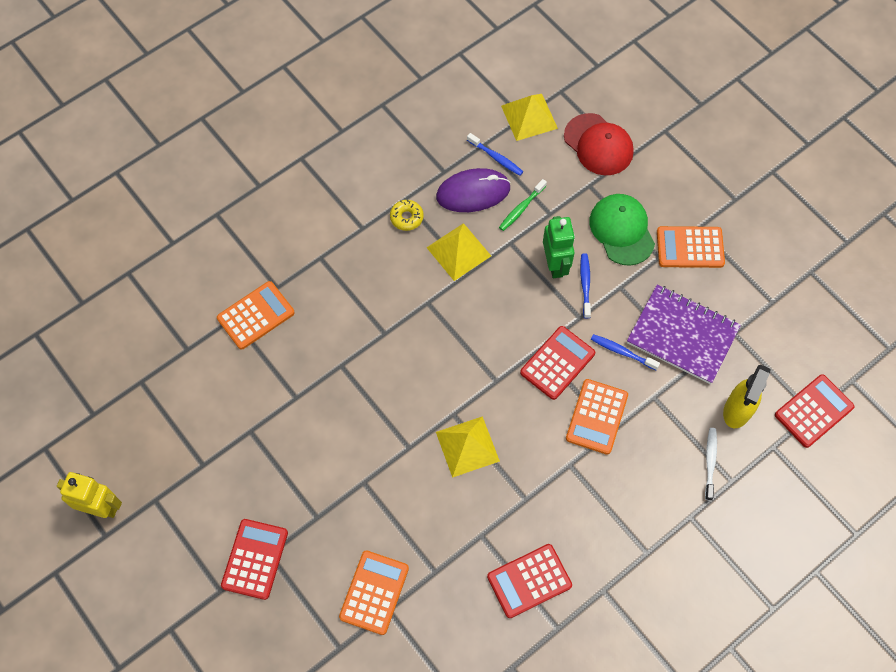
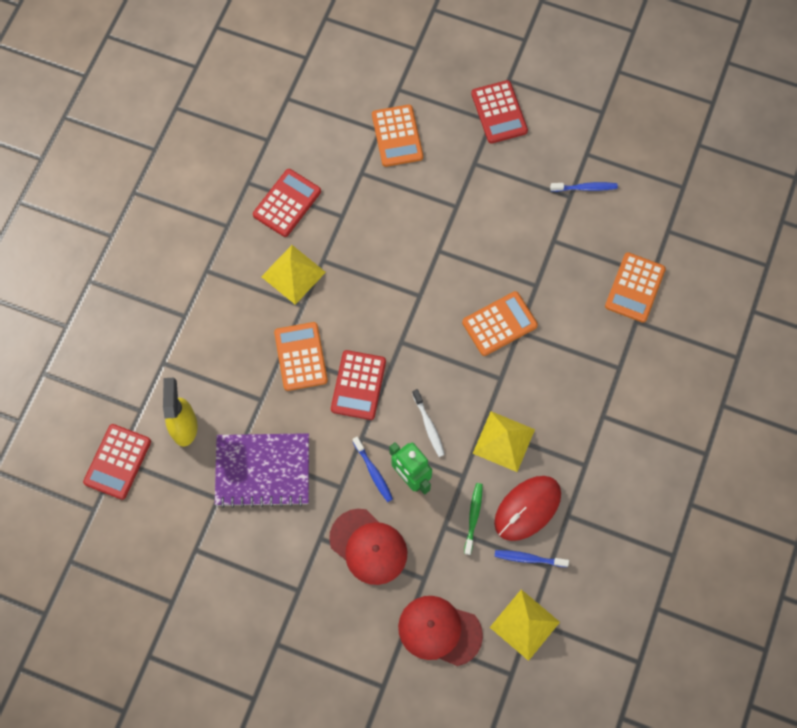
camera: 150 degrees right, 5 degrees up
(101, 507) = (637, 86): yellow robot -> none
(406, 217) = (570, 448): yellow donut -> none
(467, 446) = (392, 276): yellow pyramid -> yellow pyramid (293, 274)
(473, 192) = (527, 508): purple mouse -> red mouse
(622, 230) = (368, 546): green cap -> red cap
(622, 352) = (308, 425): blue toothbrush -> blue toothbrush (585, 188)
(690, 247) = (296, 564): orange calculator -> orange calculator (499, 324)
(710, 462) = (188, 369): white toothbrush -> white toothbrush (429, 426)

